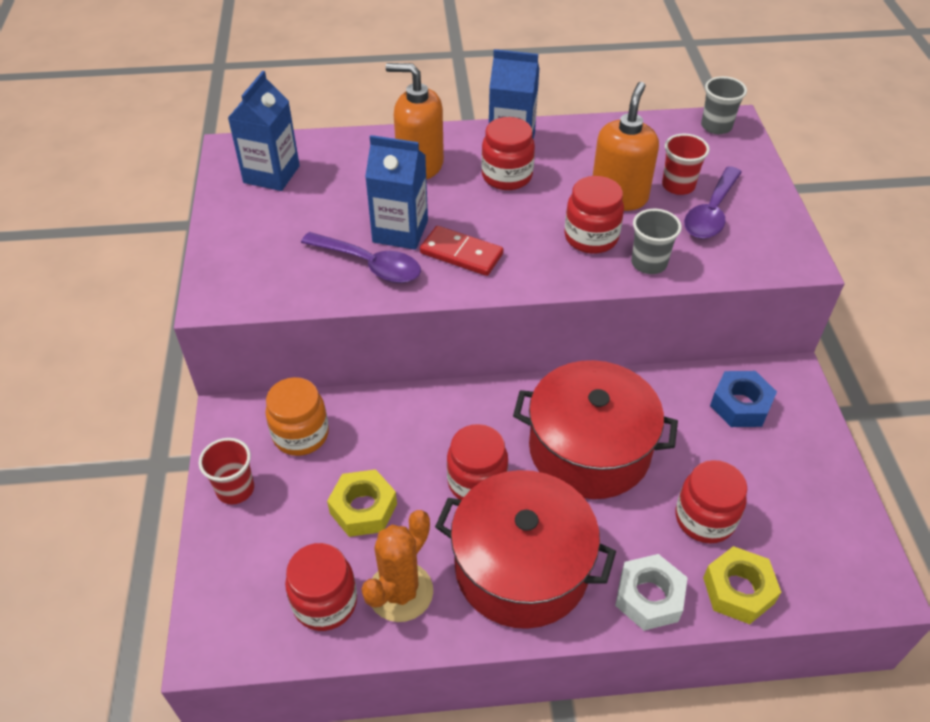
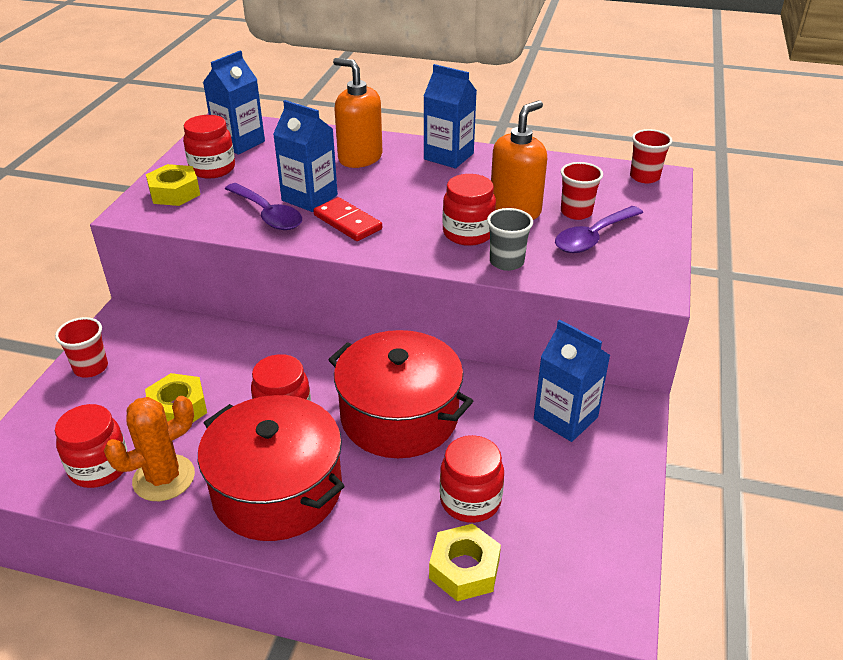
camera: 20 degrees right, 10 degrees down
(244, 260) = (174, 192): none -> yellow nut
(301, 435) = (167, 343): orange jar -> none
(507, 176) = (427, 178): red jar -> red jar (212, 169)
(649, 597) = (375, 548): white nut -> none
(716, 126) = (644, 177): grey cup -> red cup
(740, 405) = (565, 418): blue nut -> blue carton

